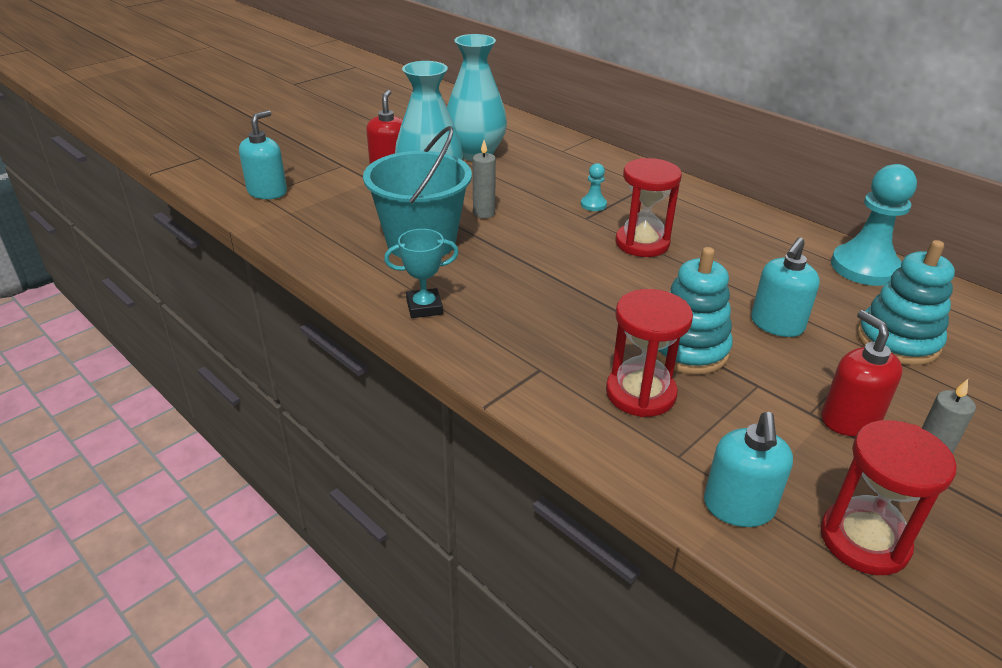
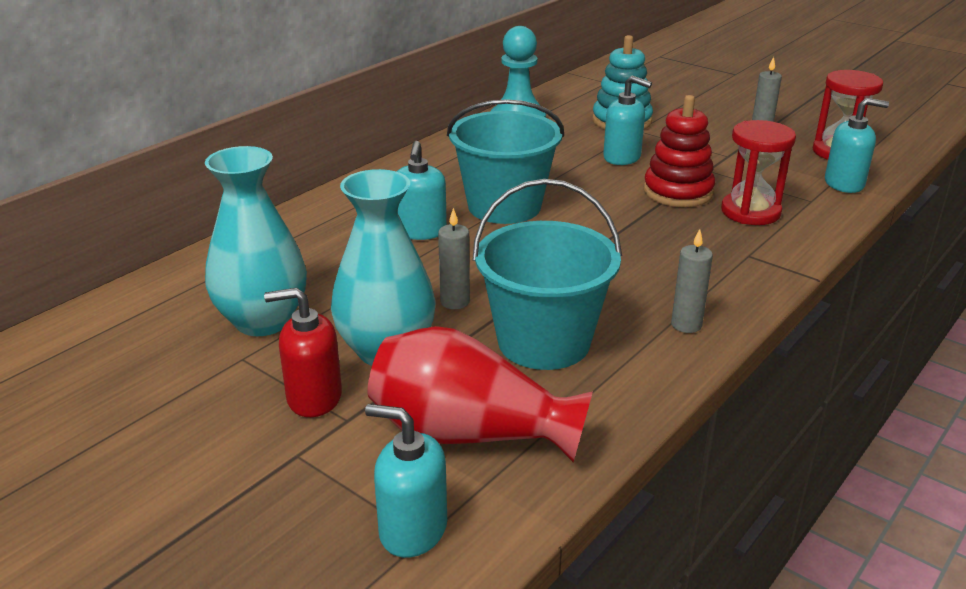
camera: 95 degrees left, 5 degrees down
(334, 210) = (469, 434): none -> red vase
(424, 307) = (686, 325): turquoise trophy -> grey candle
(593, 204) = (420, 231): turquoise pawn -> turquoise soap dispenser
(642, 243) = (504, 206): red hourglass -> turquoise bucket
(688, 349) = (678, 192): turquoise stacking toy -> red stacking toy
(849, 419) = (727, 145): red soap dispenser -> none

